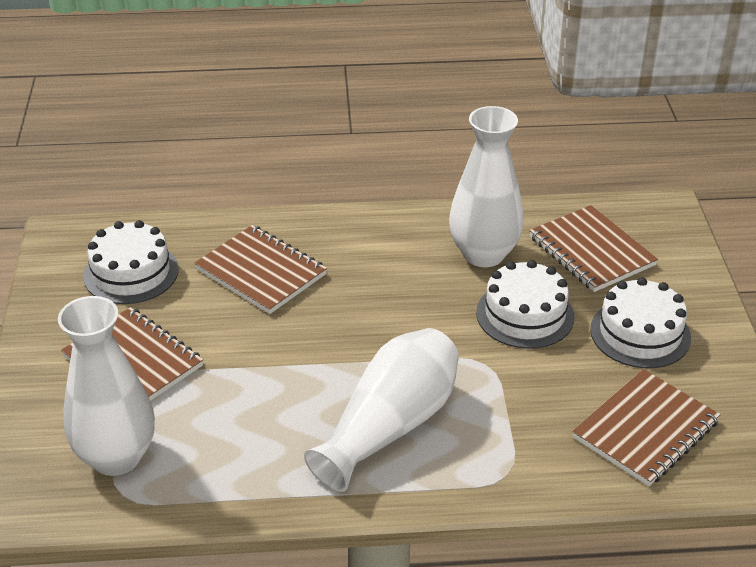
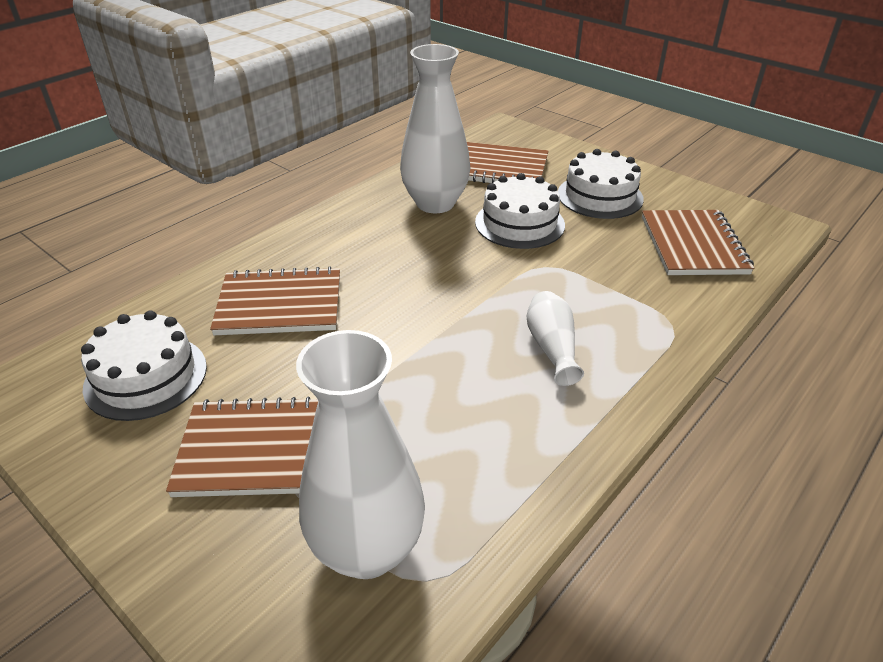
camera: 45 degrees left, 0 degrees up
(390, 426) = (552, 348): white vase -> white vase, size x0.52

